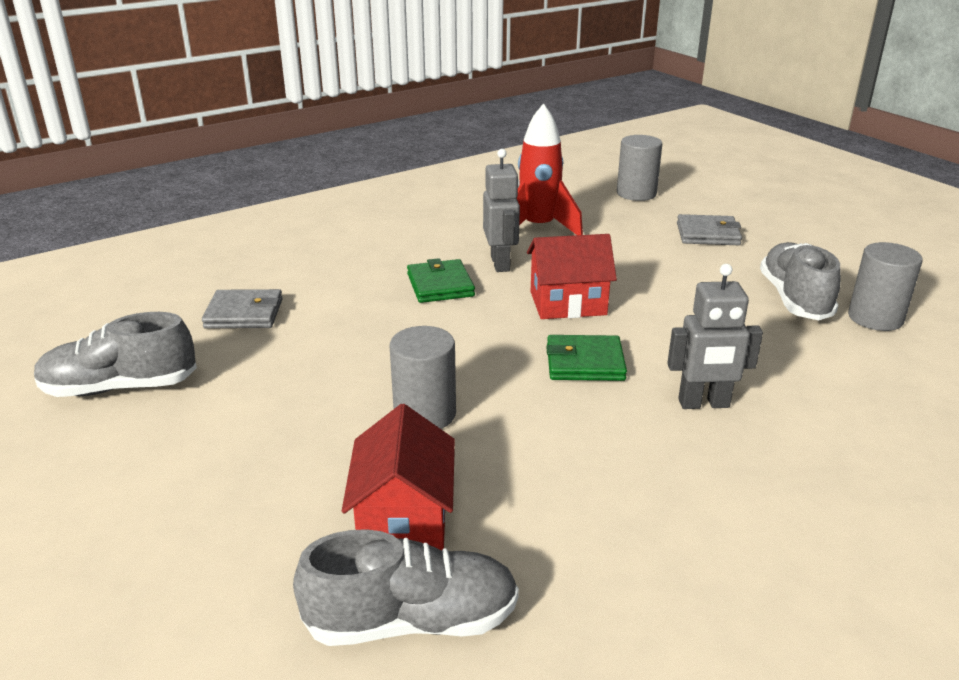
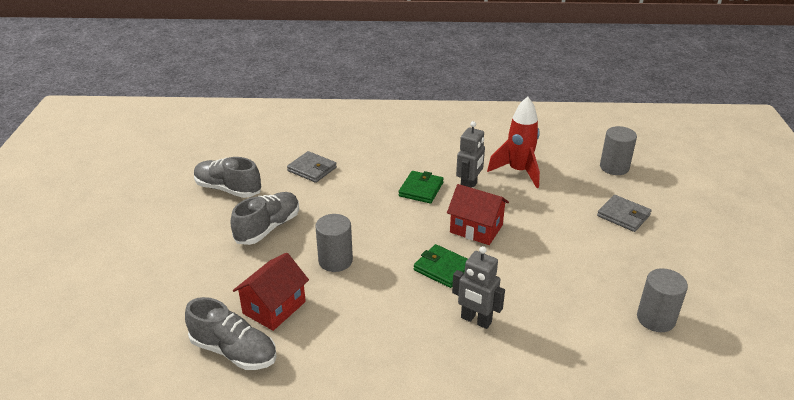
camera: 35 degrees right, 5 degrees up
(794, 299) = (619, 283): grey shoe -> grey shoe (268, 228)

